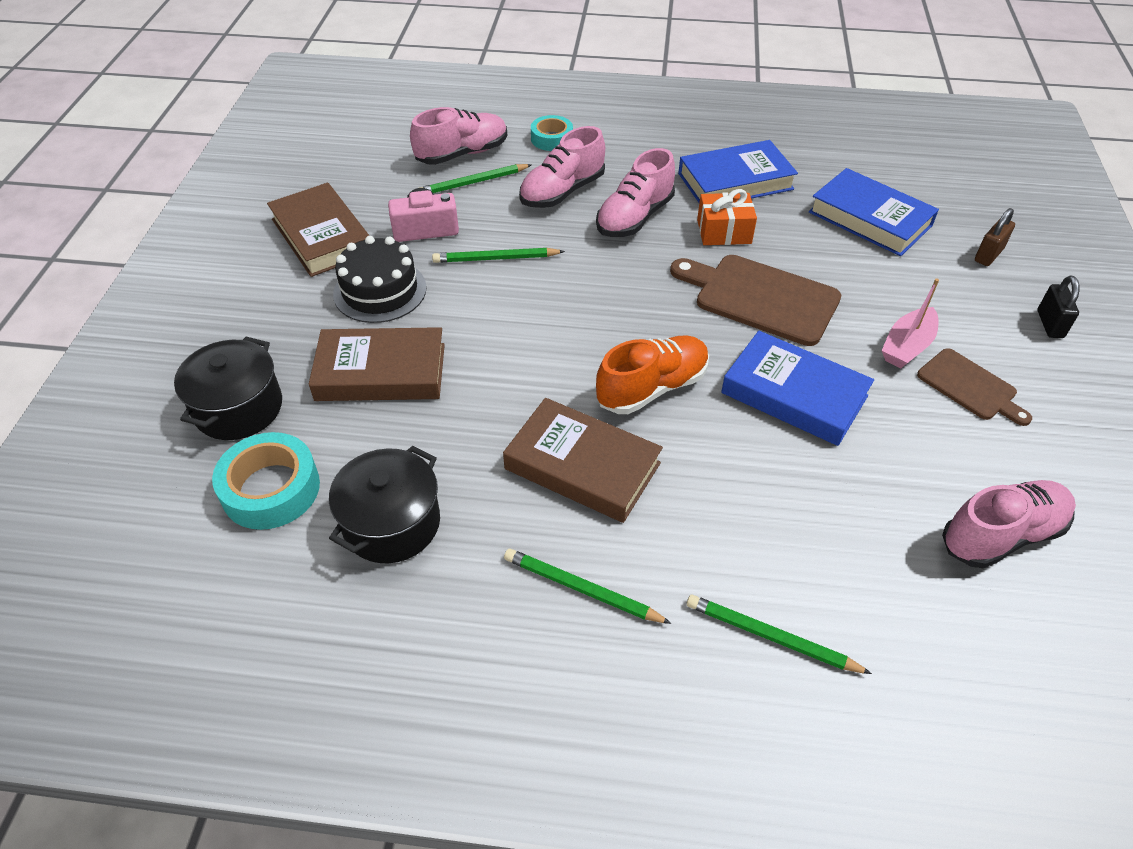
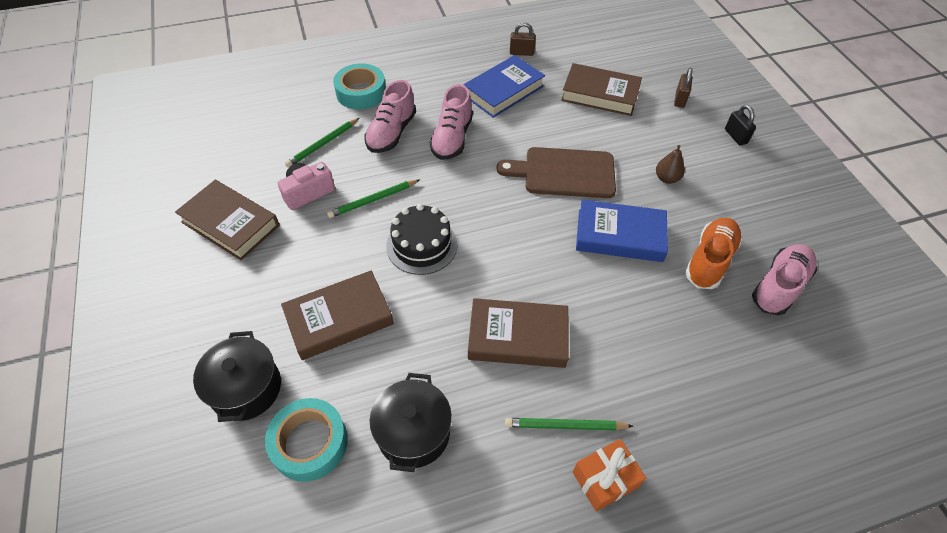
camera: 25 degrees left, 5 degrees up
(380, 291) = (301, 254): black cake -> black cake (422, 245)
(462, 154) = (301, 123): pink shoe -> none
(551, 139) = (361, 92): turquoise tape -> turquoise tape, size x1.57
(652, 388) = (531, 263): orange shoe -> orange shoe (709, 261)
(724, 232) = (516, 131): orange gift -> orange gift (605, 479)
(771, 637) = (692, 408): green pencil -> none
(787, 143) = (521, 53): none -> brown padlock
(870, 219) = (600, 94): blue book -> brown book
(907, 346) = (666, 178): pink boat -> brown pear
(970, 386) = (714, 194): brown cutting board -> none

